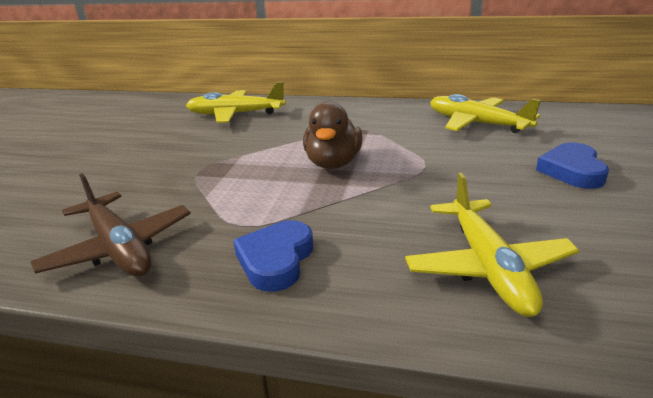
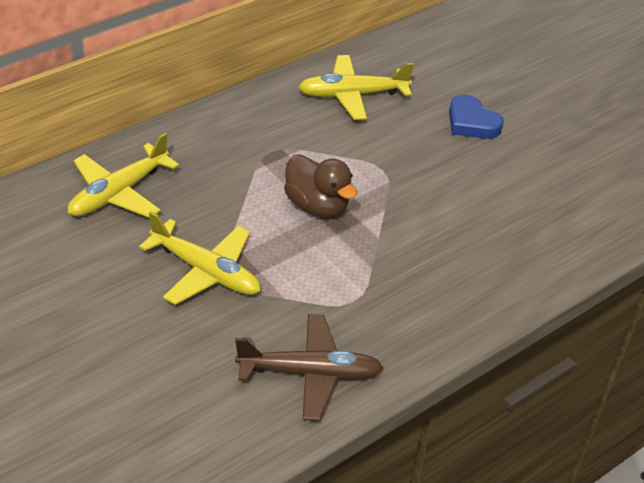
camera: 55 degrees left, 15 degrees up
(276, 260) = (416, 309): blue heart -> none
(487, 266) = (517, 236): yellow plane -> yellow plane (205, 271)

